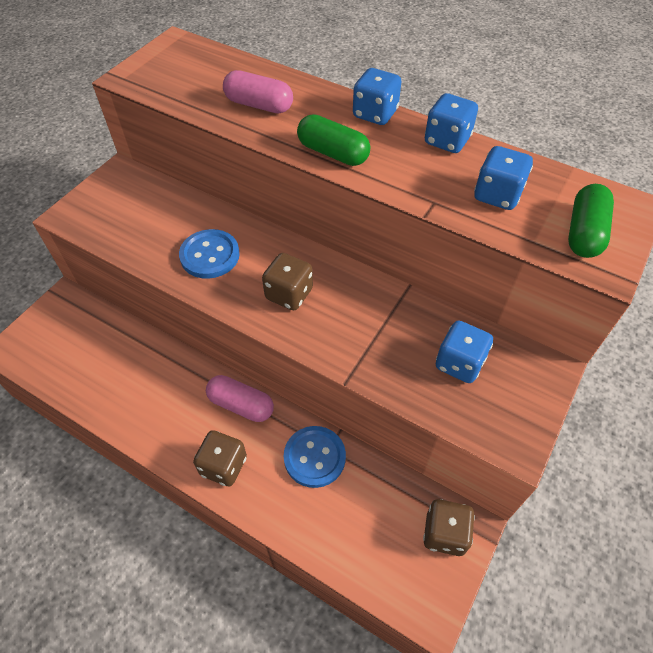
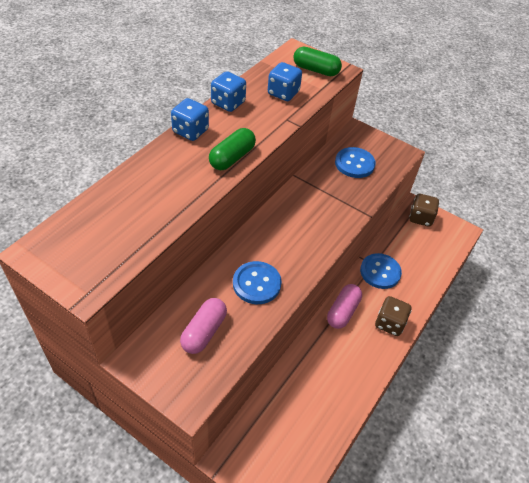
camera: 90 degrees left, 5 degrees down
(259, 105) = (162, 194): pink capsule -> pink capsule (204, 332)
(289, 294) = (299, 237): brown dice -> none
(459, 363) = (354, 164): blue dice -> blue button

